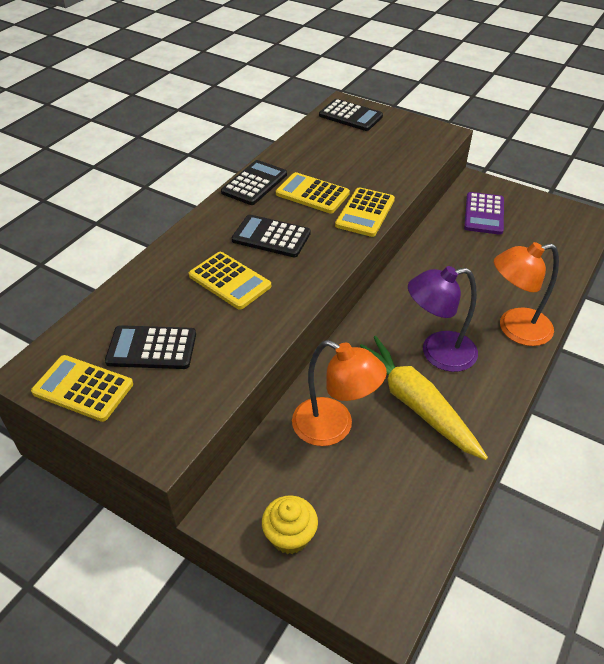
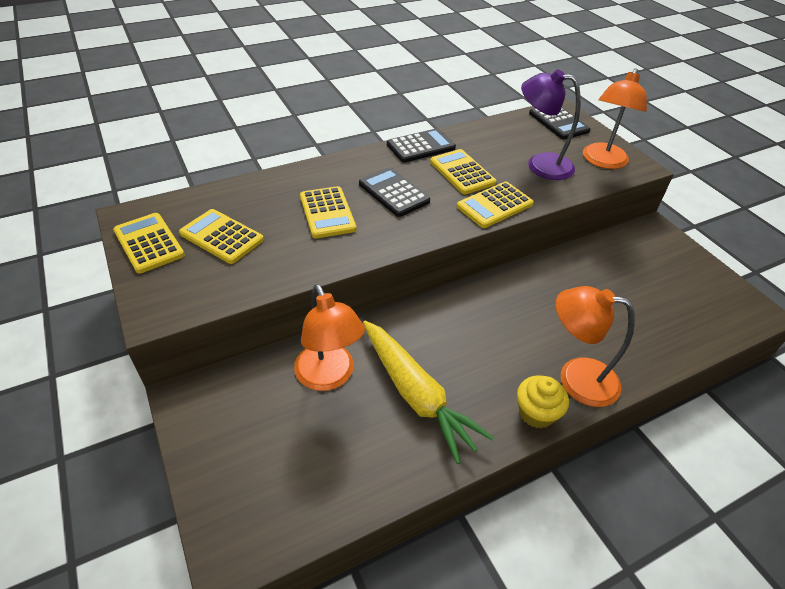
camera: 30 degrees right, 0 degrees up
(152, 348) = (222, 237): black calculator -> yellow calculator
(290, 536) = (214, 444): yellow cupcake -> yellow cupcake (536, 413)
(414, 139) = (602, 161): none -> orange lamp
(414, 404) = (416, 394): yellow carrot -> yellow carrot turned 150 degrees clockwise
(437, 353) = (478, 362): purple lamp -> purple lamp (540, 164)
(484, 214) = (637, 260): purple calculator -> none

